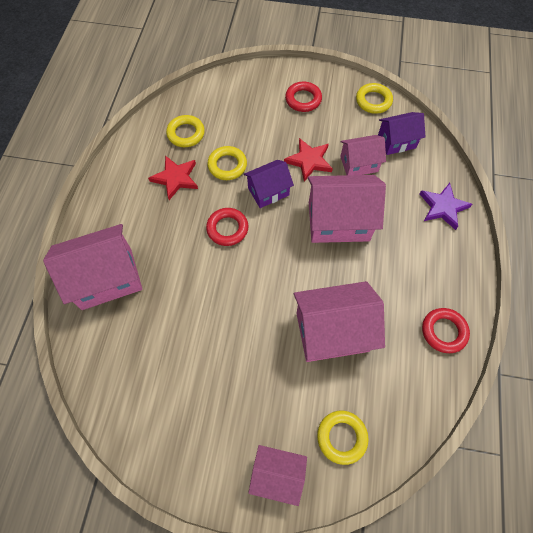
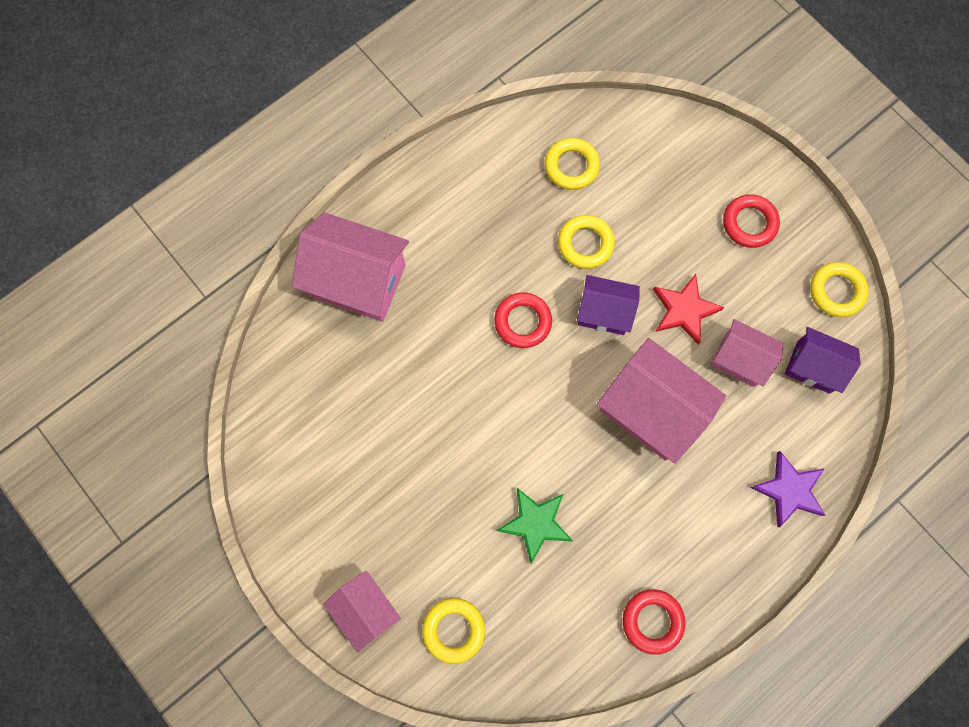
camera: 40 degrees right, 10 degrees up
(175, 178) = (515, 216): red star -> none
(332, 332) = (535, 523): pink house -> green star

